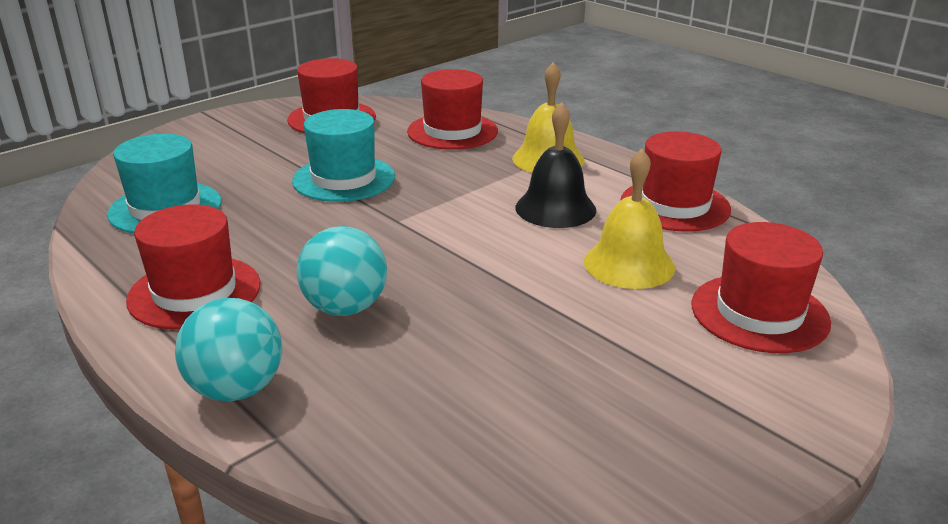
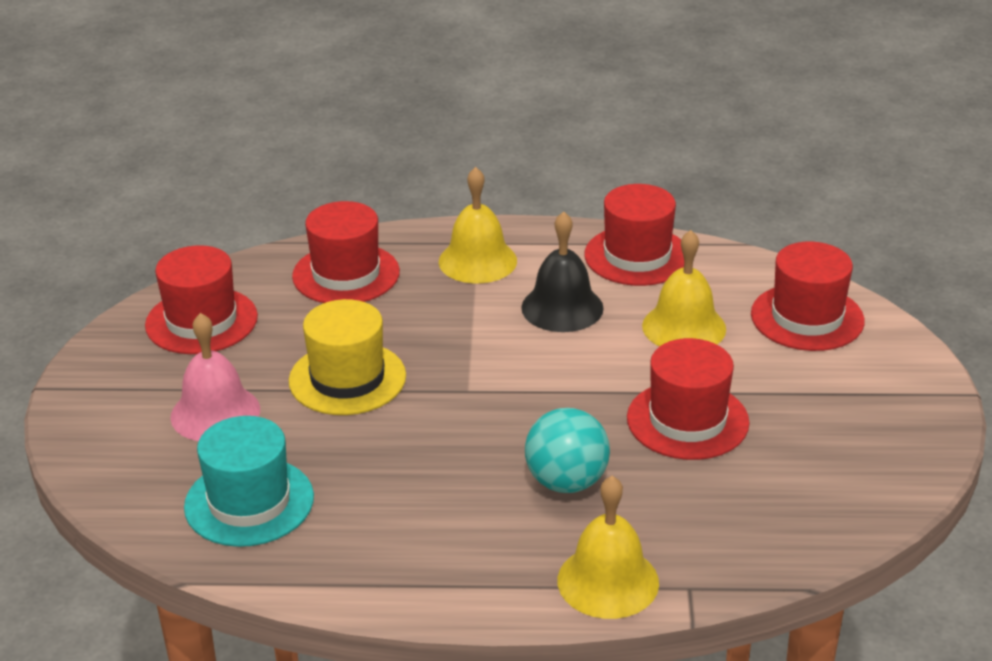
camera: 45 degrees left, 5 degrees up
(194, 292) = (437, 546): red hat -> red hat (687, 420)
(236, 389) = (608, 581): turquoise ball -> yellow bell
(246, 160) = (215, 413): none -> pink bell
(344, 179) = (347, 378): turquoise hat -> yellow hat

